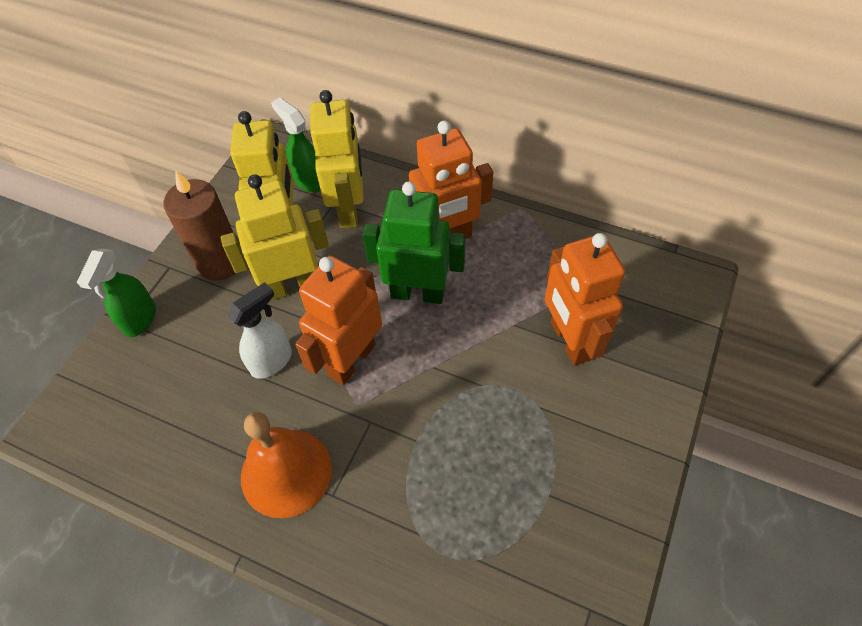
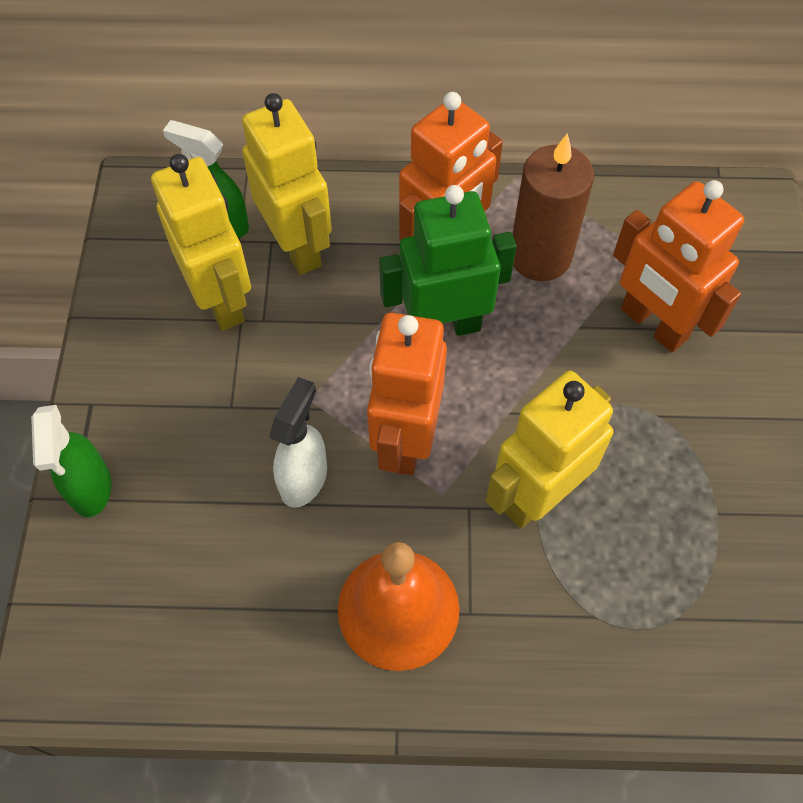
camera: 25 degrees left, 5 degrees up
(220, 262) = (161, 373): brown candle -> brown candle (540, 256)
(292, 286) = (277, 372): yellow robot -> yellow robot (536, 495)

